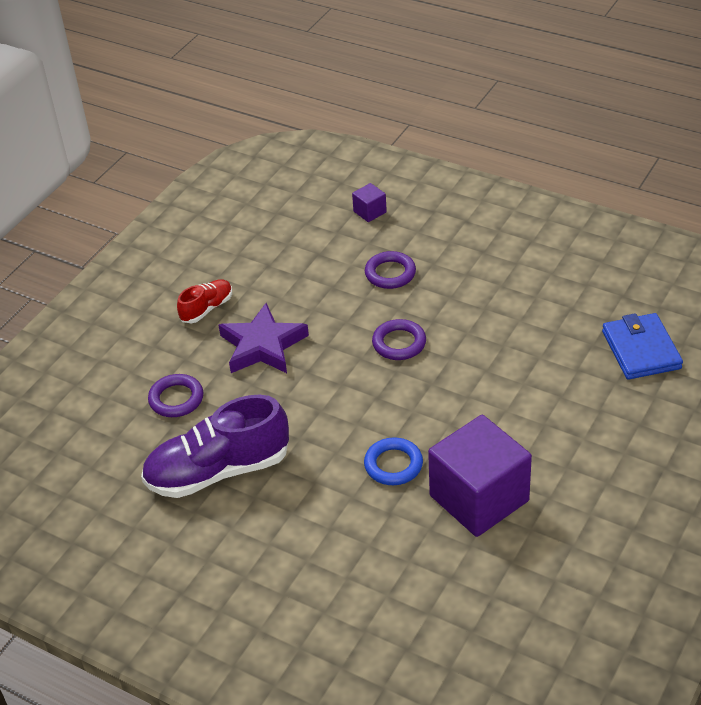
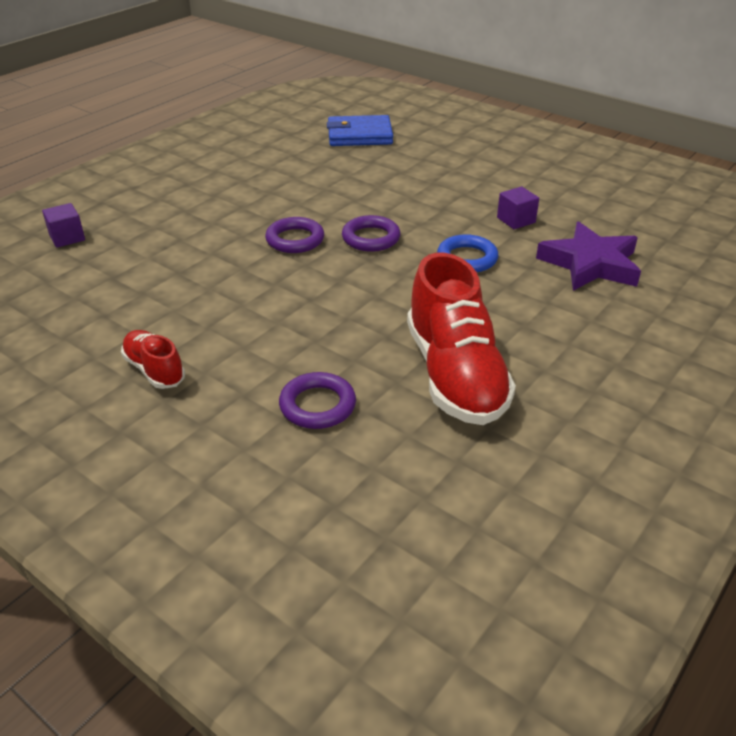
camera: 85 degrees left, 5 degrees down
(218, 471) = (455, 374): purple shoe -> red shoe
(263, 345) = (252, 328): purple star -> purple star (590, 264)
(390, 273) = (183, 235): purple ring -> purple ring (371, 238)
(479, 498) = (516, 220): purple cube -> purple cube, size x0.42

